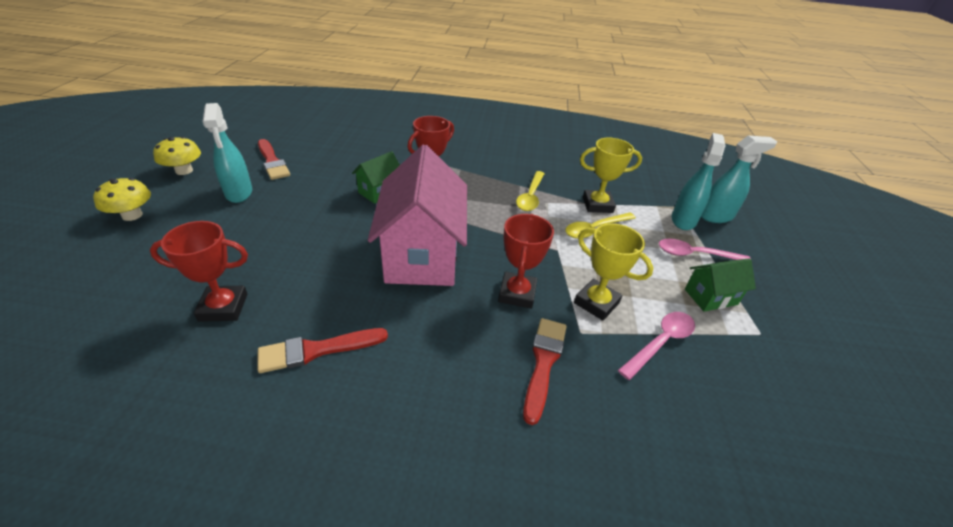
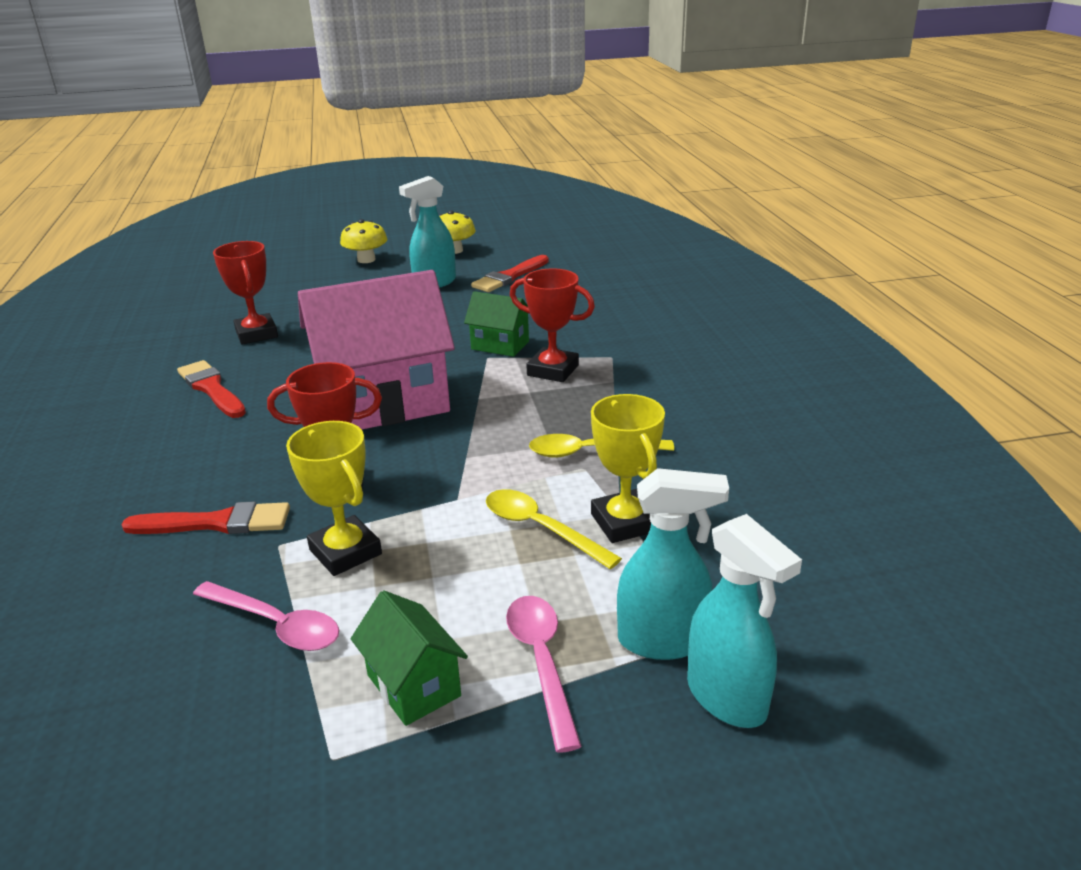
camera: 75 degrees right, 10 degrees down
(596, 303) = (345, 552): yellow trophy -> yellow trophy turned 60 degrees counterclockwise

